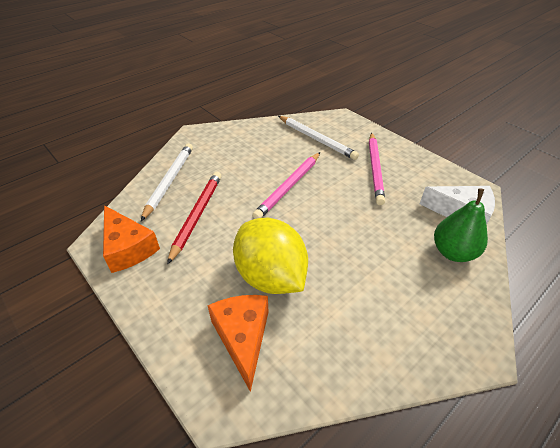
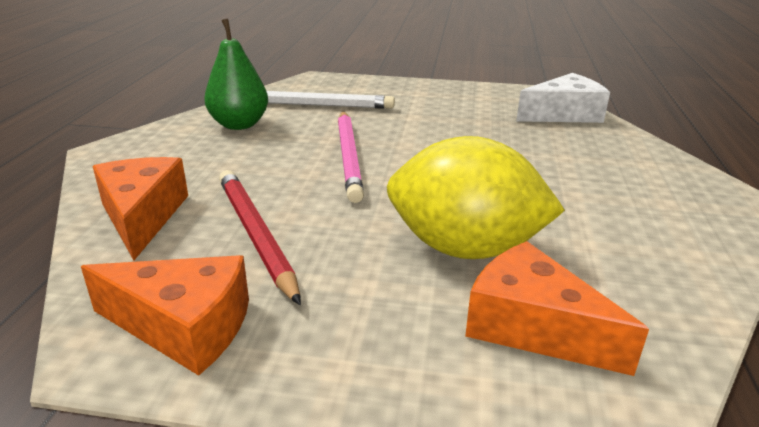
camera: 40 degrees left, 15 degrees down
(169, 181) = (142, 216): white pencil -> orange cheese
(375, 169) = (427, 109): pink pencil -> none
(453, 252) = (605, 144): green pear -> green pear (239, 124)

